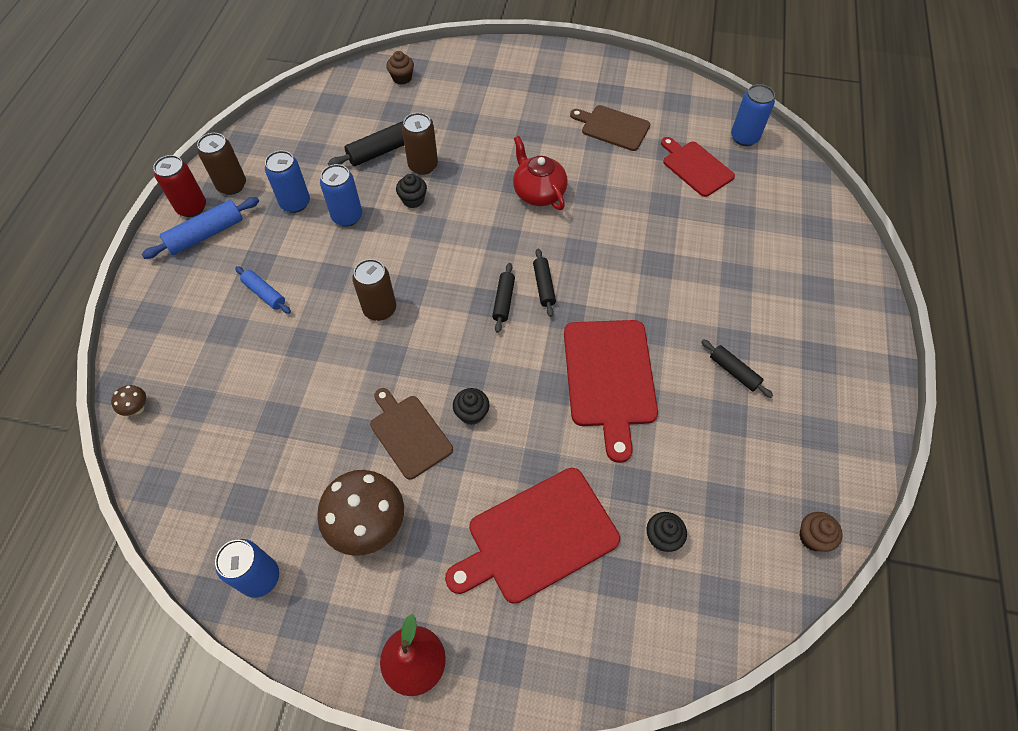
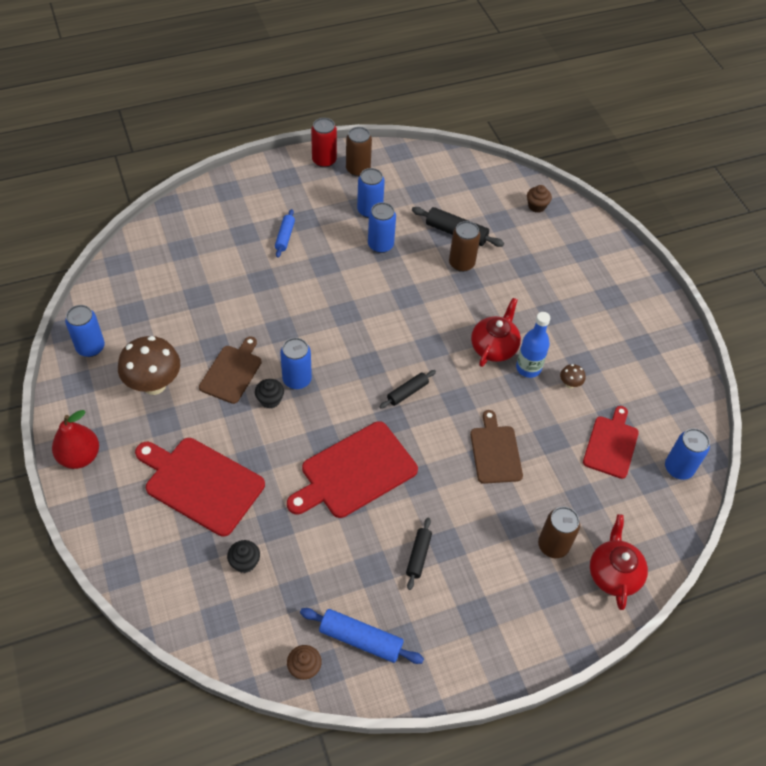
camera: 55 degrees right, 5 degrees down
(137, 408) = (162, 224): brown mushroom -> brown mushroom (569, 384)
(206, 234) = (308, 180): blue rolling pin -> blue rolling pin (361, 639)
(380, 309) = (317, 305): brown can -> brown can (553, 545)
(413, 200) = (425, 274): black cupcake -> none
(462, 375) = (297, 379): none -> blue can
(503, 301) = (376, 373): black rolling pin -> none
(579, 180) = (528, 368): none -> blue bottle
(613, 127) = (605, 366): brown cutting board -> brown cutting board (495, 452)
(823, 235) = (613, 574): none -> red teapot

